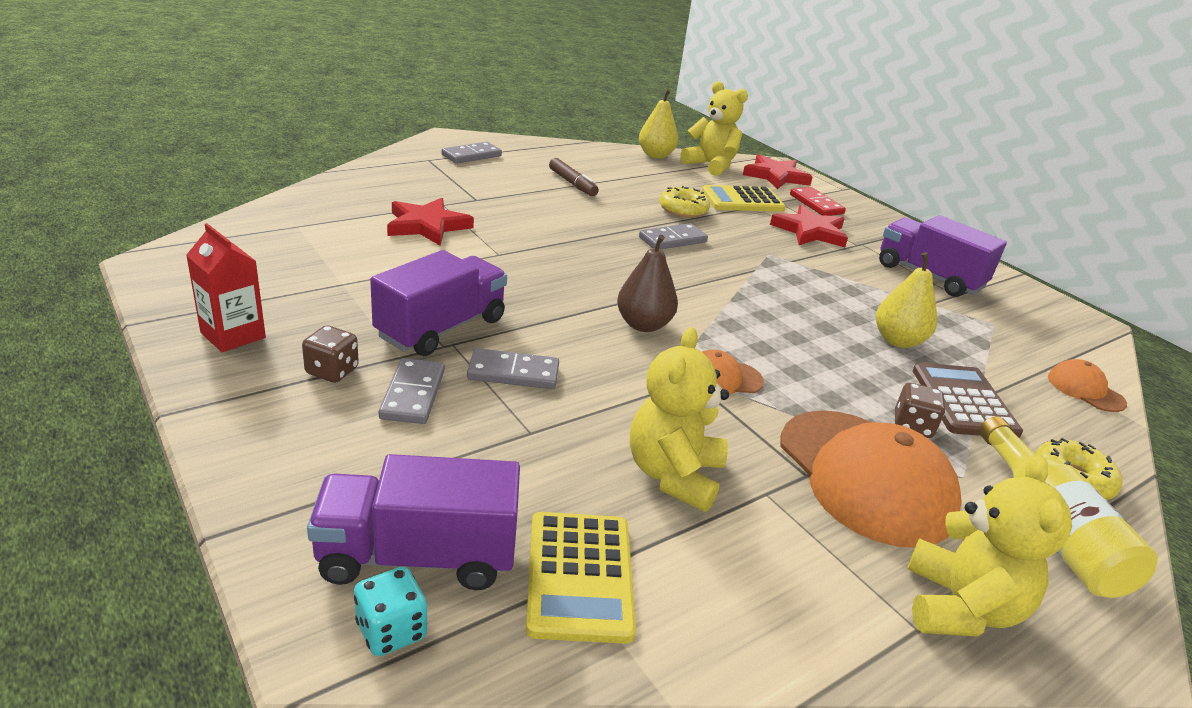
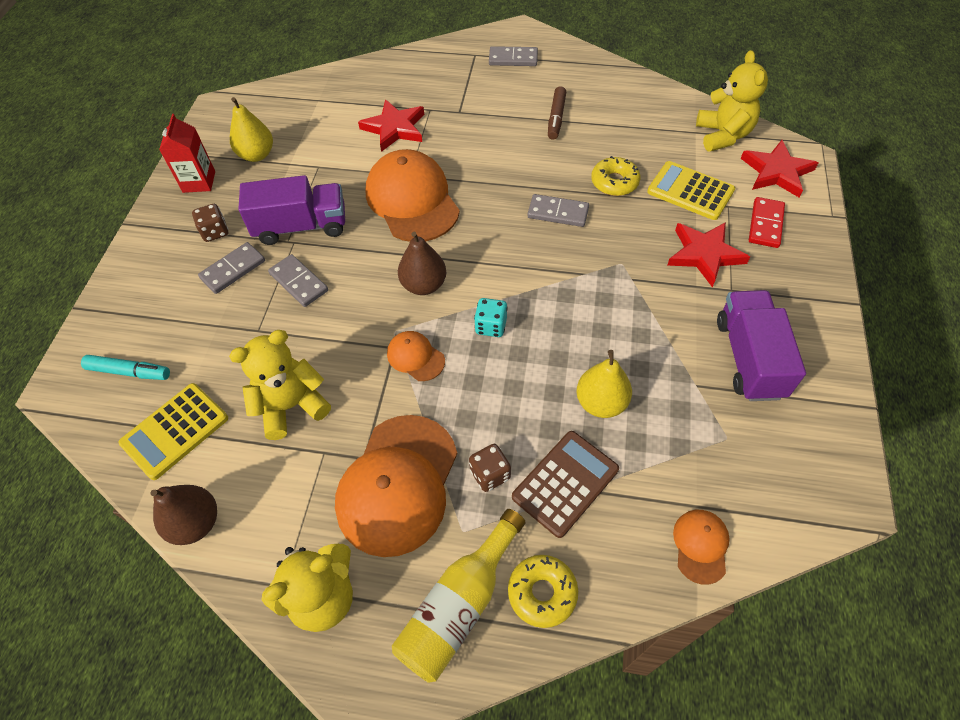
camera: 50 degrees right, 25 degrees up
(391, 630) = (81, 402): turquoise dice -> turquoise dice (491, 326)
(418, 556) = (129, 372): purple truck -> turquoise marker
(532, 270) = (412, 200): none -> orange cap
(655, 155) = (682, 104): yellow pear -> yellow pear (257, 155)
(748, 644) = (195, 523): none -> brown pear

